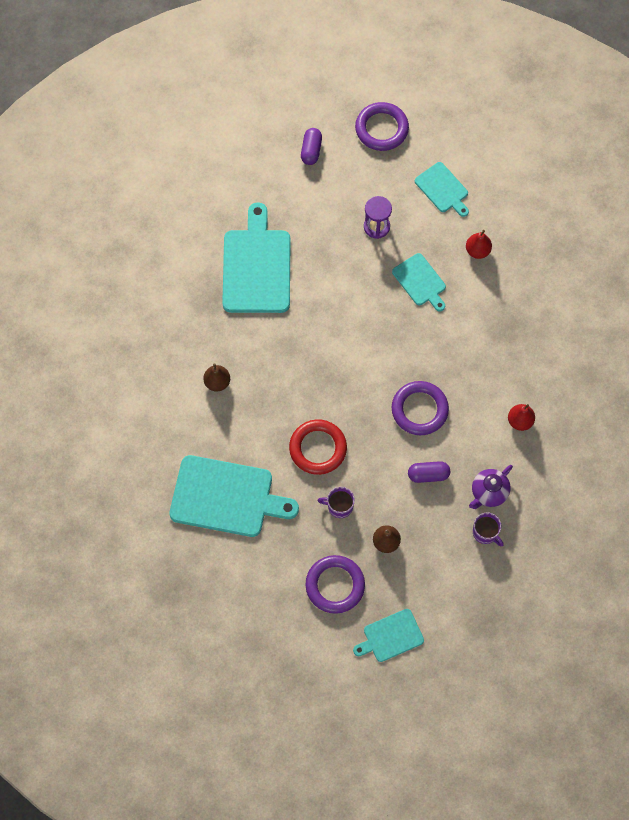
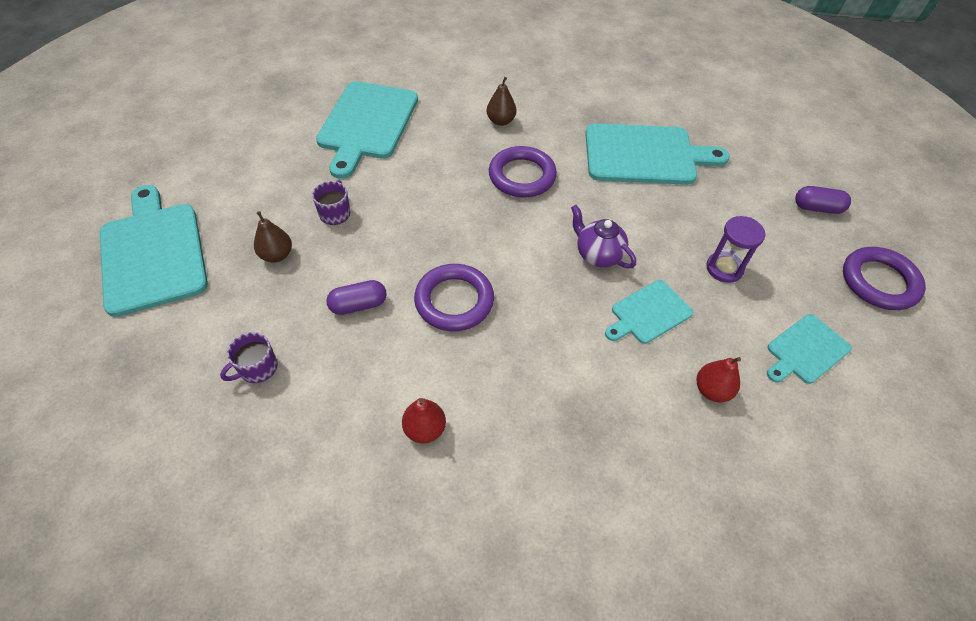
camera: 90 degrees right, 15 degrees down
(318, 448) = (412, 197): red ring -> none
(335, 585) = (237, 205): purple ring -> purple ring (522, 176)
(391, 636) = (153, 253): turquoise cutting board -> turquoise cutting board, size x1.85
(428, 475) = (358, 305): purple capsule -> purple capsule turned 75 degrees clockwise
(488, 492) = (317, 376): purple teapot -> purple teapot (598, 255)

